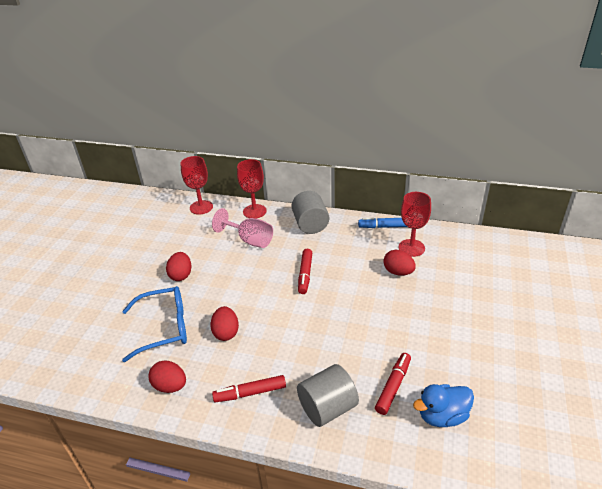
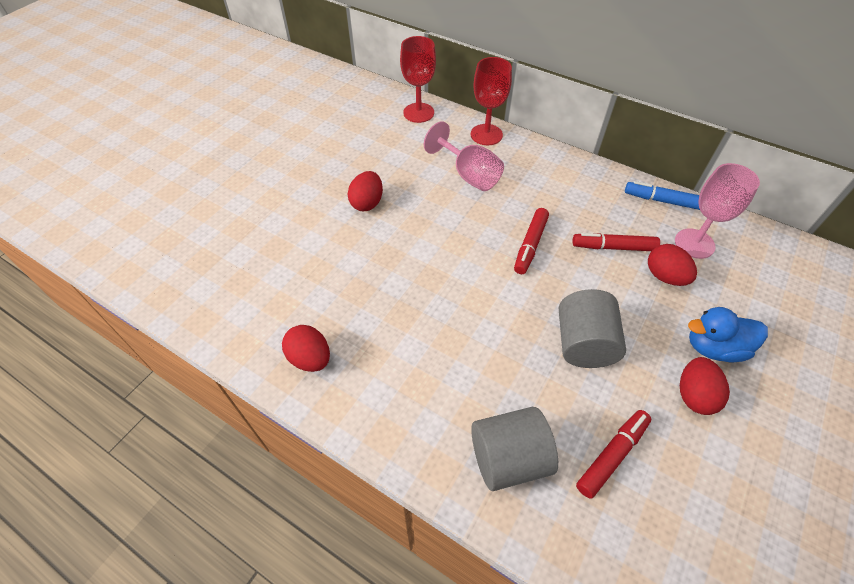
camera: 15 degrees right, 15 degrees up
(165, 327) = (326, 272): blue glasses -> none
(226, 332) = (402, 302): red egg -> red egg (694, 395)
(250, 393) = (409, 401): red marker -> red marker (613, 247)
(310, 224) = (557, 172): grey cylinder -> grey cylinder (583, 343)
(411, 248) = (694, 243): red goblet -> pink goblet
(442, 416) = (674, 527): blue duck -> blue duck (714, 347)

